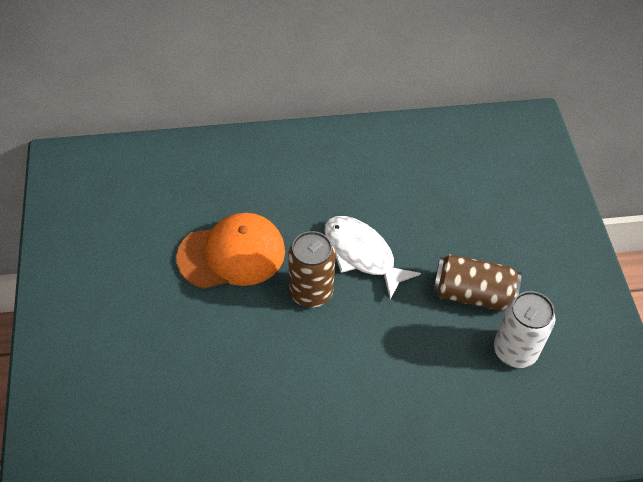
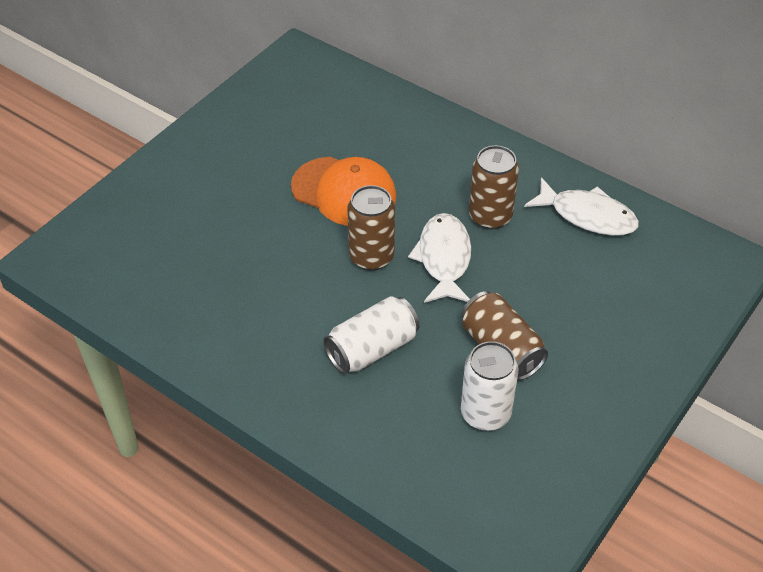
camera: 45 degrees right, 5 degrees down
(357, 198) = (490, 216): none -> brown can
(391, 365) = (372, 349): none -> white can
(418, 151) = (587, 216): none -> white fish

